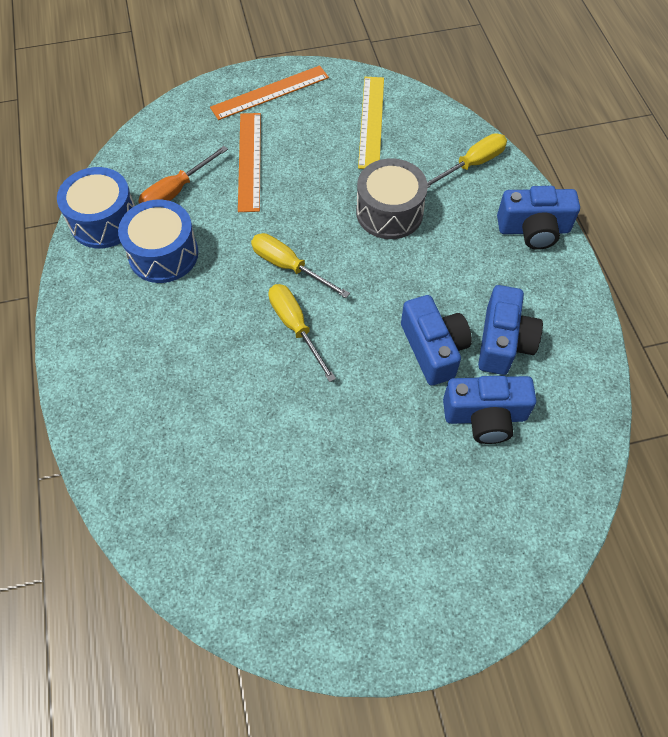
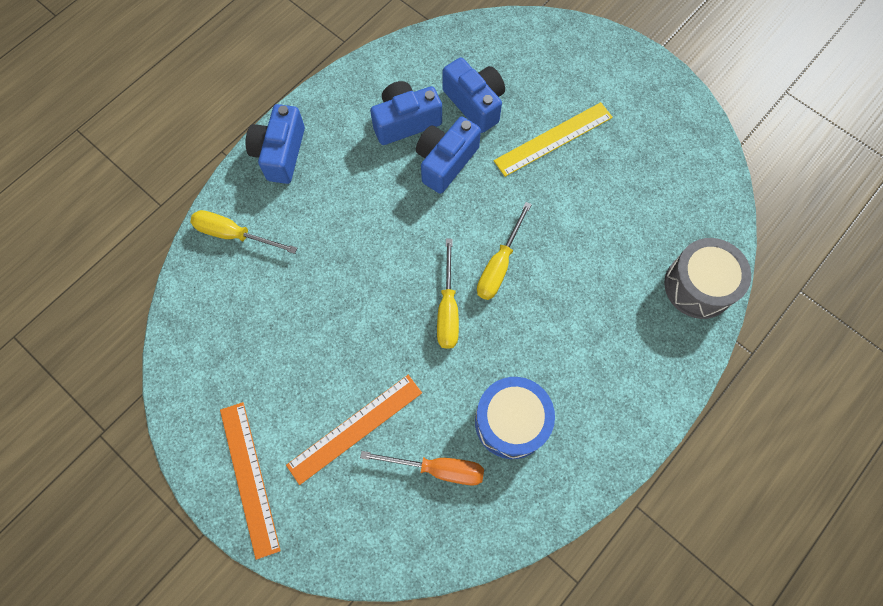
camera: 125 degrees left, 10 degrees up
(104, 221) = (517, 507): blue drum -> none
(270, 92) = (249, 478): orange ruler -> orange ruler turned 45 degrees clockwise
(371, 122) = (231, 350): yellow ruler -> yellow ruler (553, 139)
(389, 212) = (335, 268): grey drum -> grey drum (698, 286)
(533, 229) = (280, 153): blue camera -> blue camera turned 135 degrees counterclockwise

